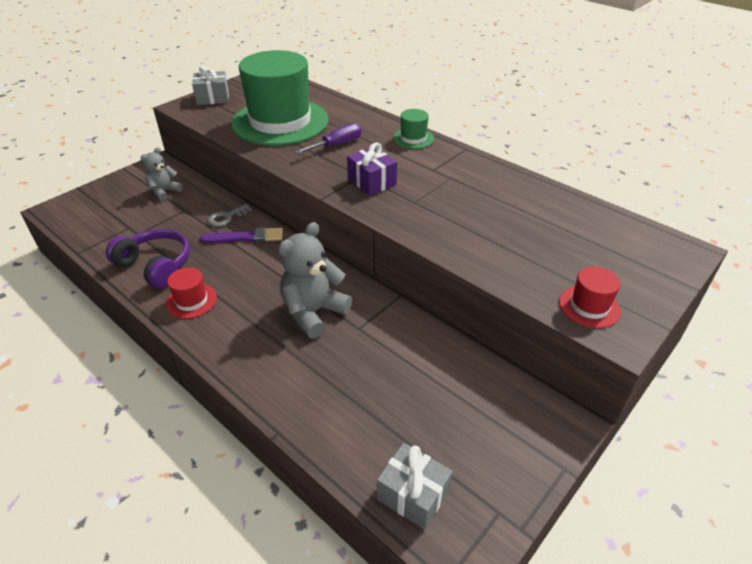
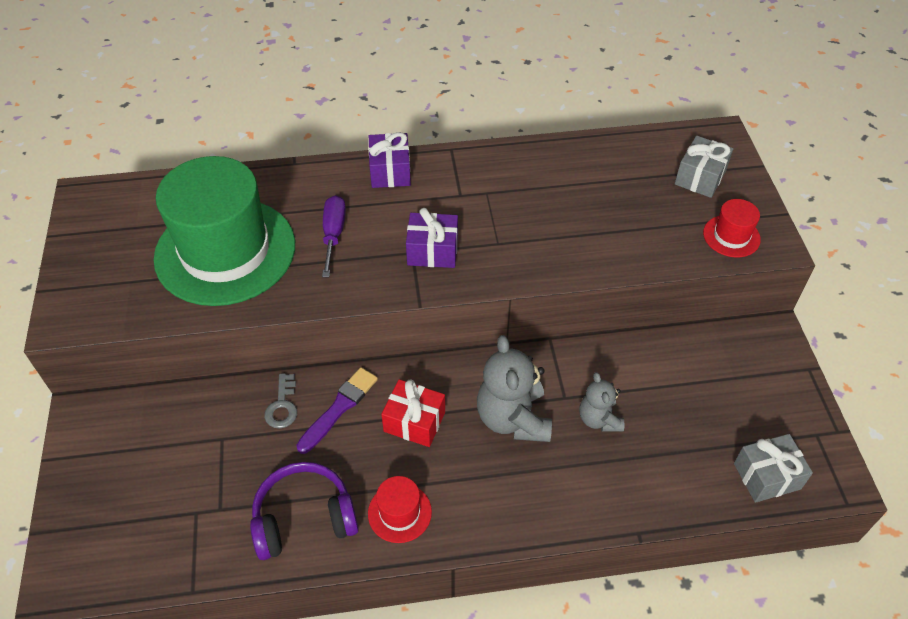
camera: 50 degrees left, 10 degrees up
(164, 192) = (158, 440): grey teddy bear -> grey teddy bear (599, 419)
(213, 98) = (82, 280): grey gift -> grey gift (700, 177)
(266, 271) = (414, 422): none -> red gift
(413, 138) = (390, 171): green hat -> purple gift

